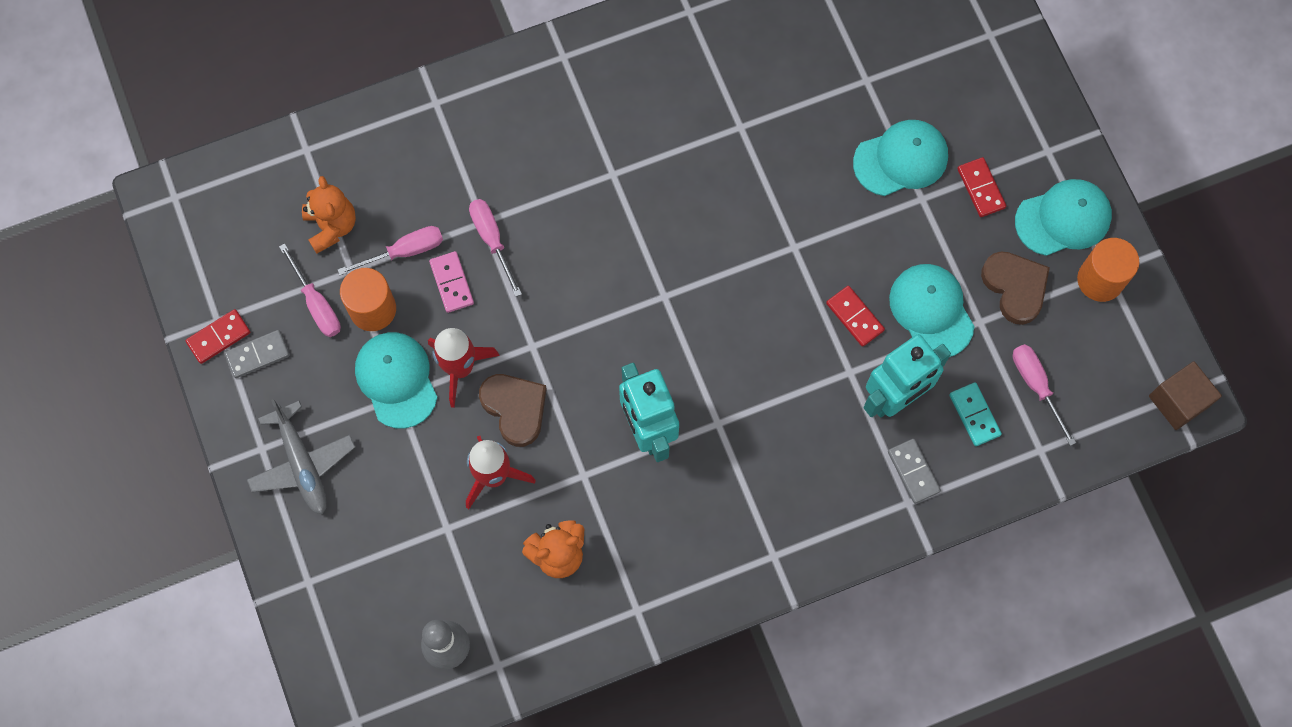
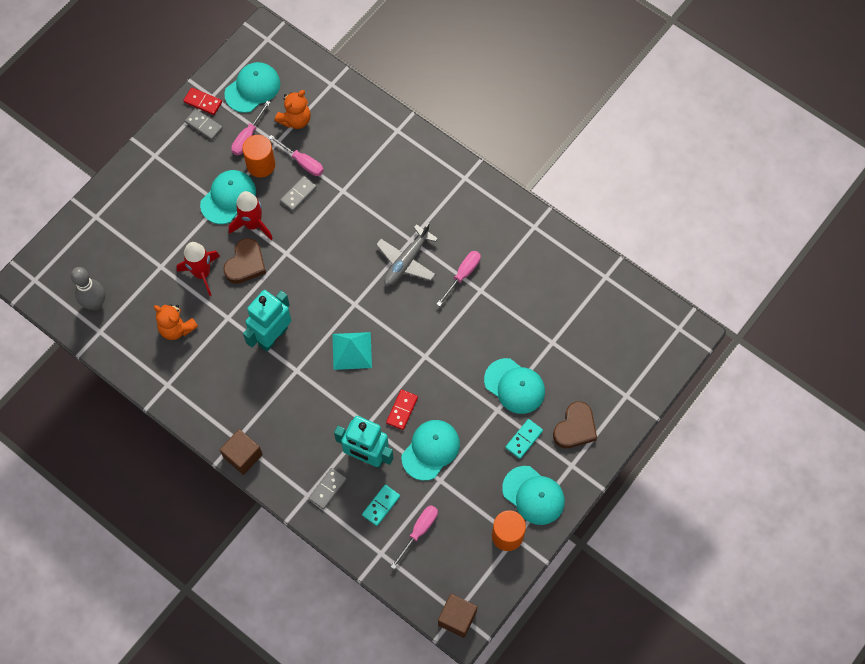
camera: 60 degrees right, 5 degrees down
(242, 258) = (252, 88): none -> turquoise cap
(302, 464) = (157, 179): grey plane -> grey plane (406, 261)
(452, 283) = (298, 194): pink domino -> grey domino
(492, 240) = (334, 201): pink screwdriver -> pink screwdriver (462, 275)
(731, 335) = (352, 350): none -> turquoise pyramid
(803, 559) = (243, 456): none -> brown cube
(981, 188) = (524, 439): red domino -> turquoise domino
(1015, 287) = (473, 489): brown heart -> brown heart (575, 428)

